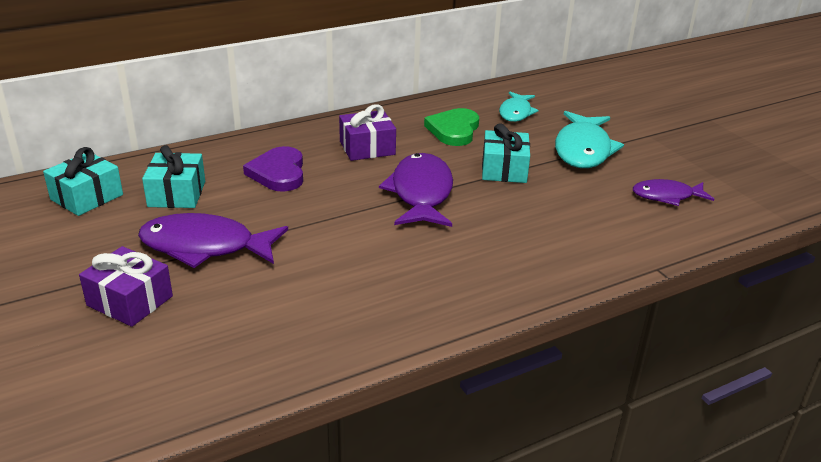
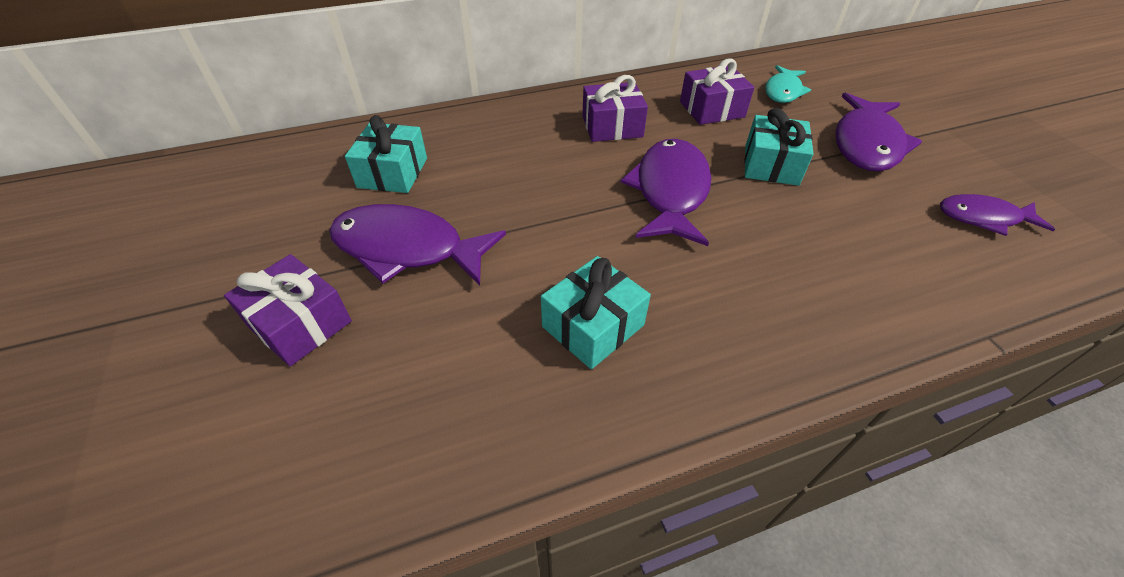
camera: 10 degrees right, 15 degrees up
(87, 197) = (296, 170): turquoise gift -> turquoise gift (593, 326)
(278, 173) = (509, 152): purple heart -> none
(454, 130) = (711, 109): green heart -> purple gift
(583, 149) = (866, 144): turquoise fish -> purple fish

